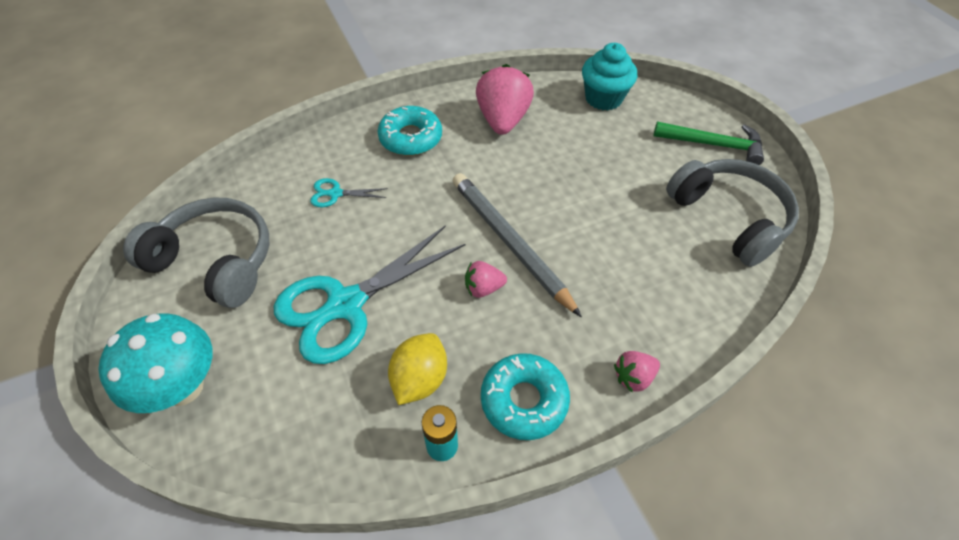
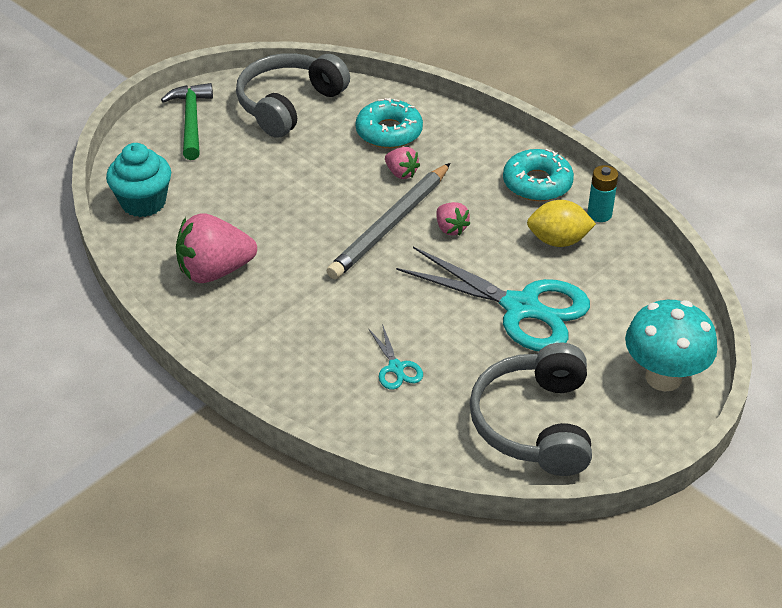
camera: 110 degrees left, 10 degrees down
(410, 138) = (279, 337): turquoise donut -> turquoise donut (389, 132)
(633, 377) = (482, 135): pink strawberry -> pink strawberry (401, 173)

